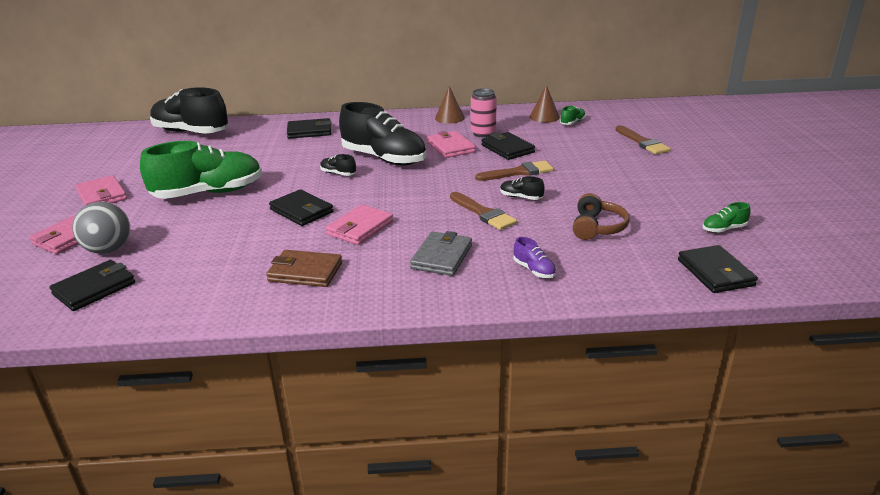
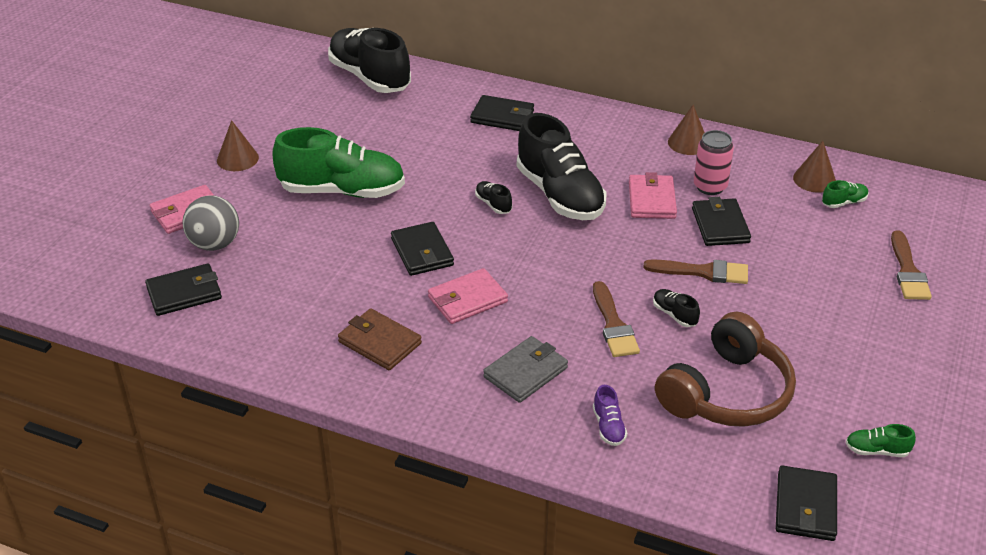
camera: 25 degrees right, 10 degrees up
(102, 195) = (237, 159): pink wallet -> brown cone
(597, 227) = (727, 393): brown headphones -> brown headphones, size x1.73

